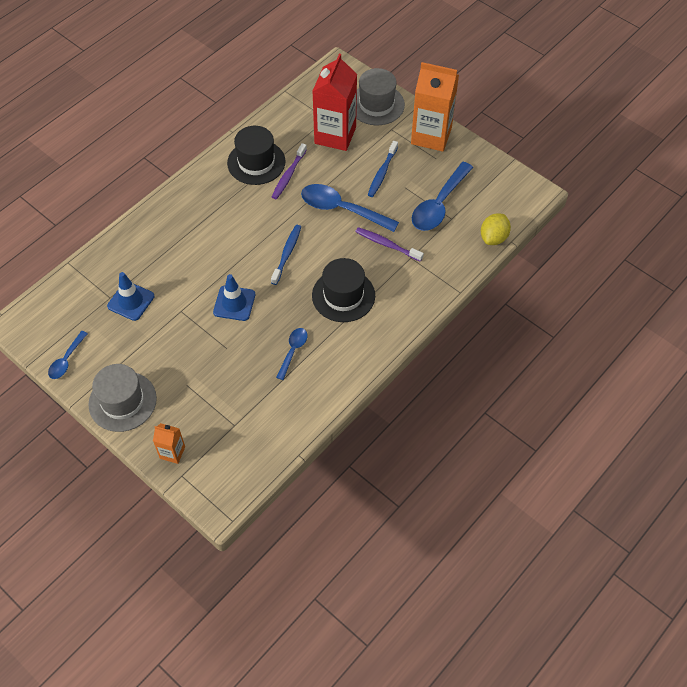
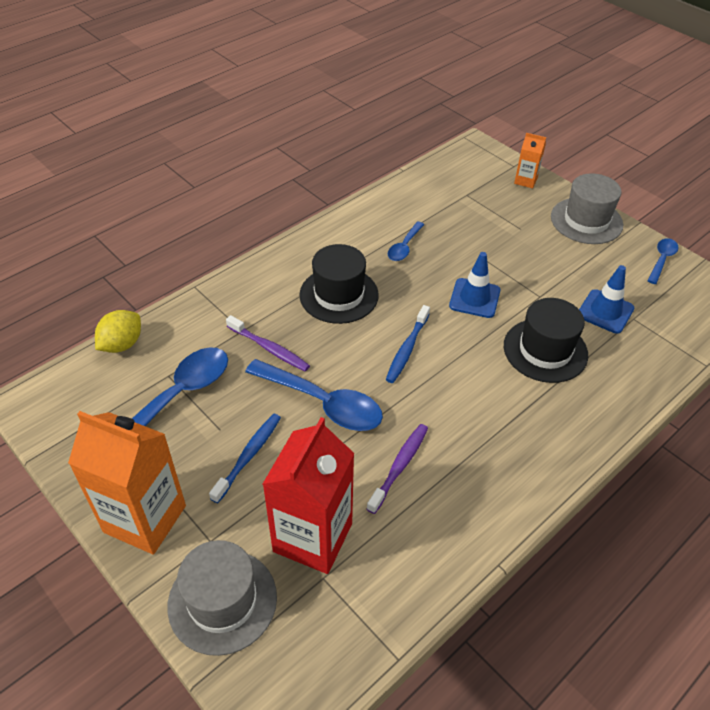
camera: 175 degrees left, 10 degrees down
(256, 162) = (453, 496): black hat -> black hat (545, 350)

